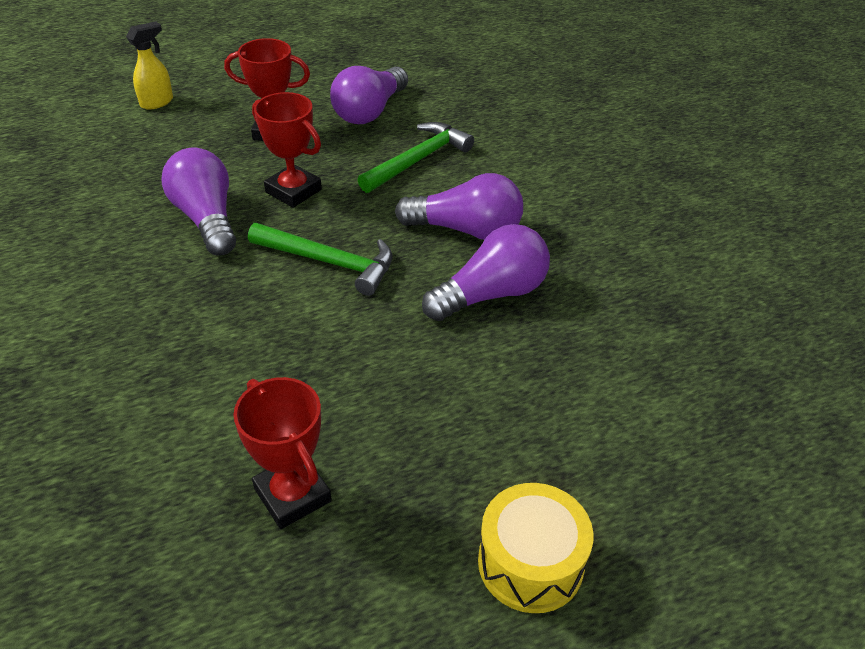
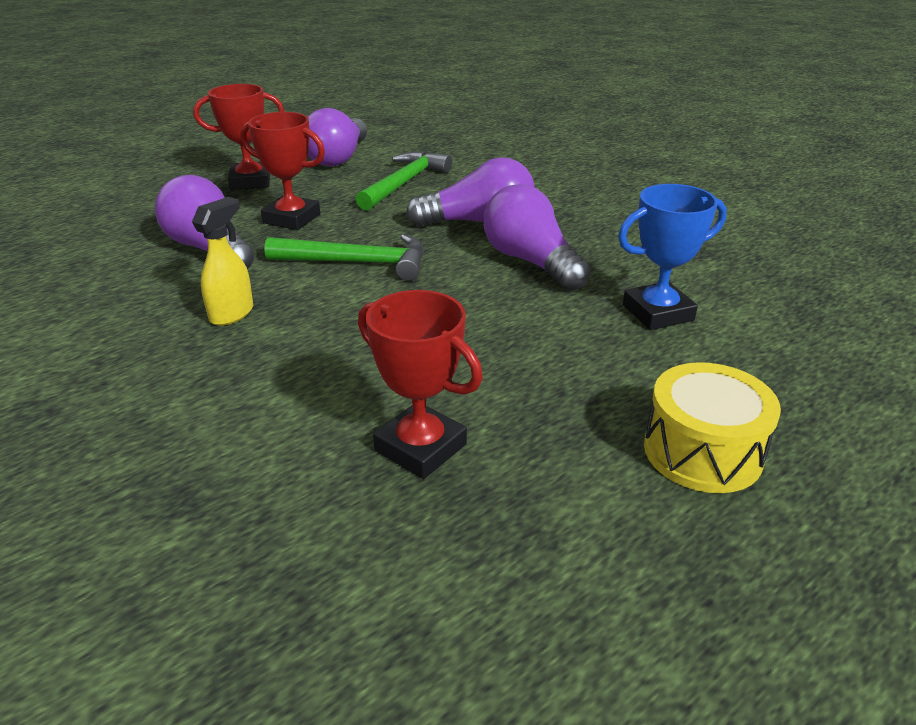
camera: 15 degrees left, 10 degrees down
(157, 102) = (114, 176): yellow spray bottle -> yellow spray bottle (232, 314)
(491, 294) = (531, 262): purple light bulb -> purple light bulb turned 75 degrees counterclockwise
(580, 388) = (658, 313): none -> blue trophy

